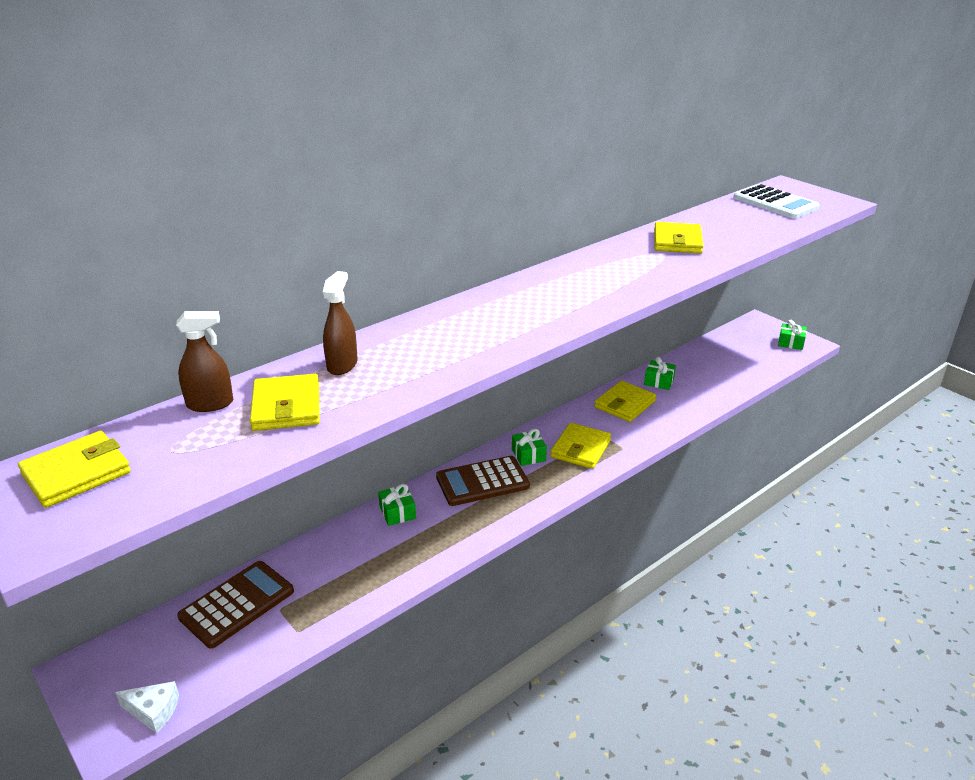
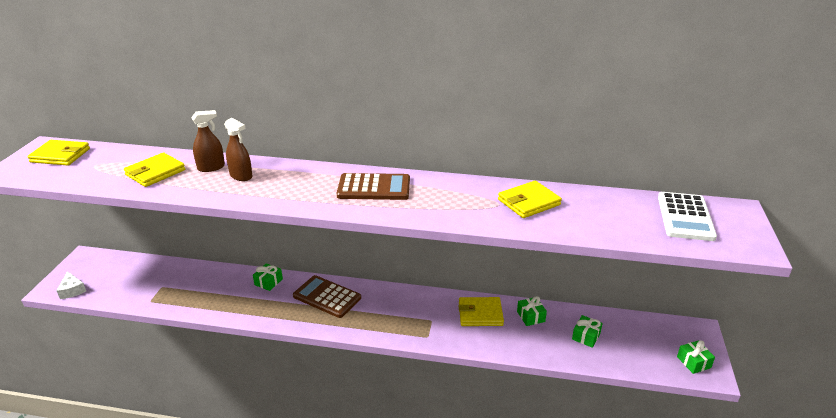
camera: 50 degrees right, 0 degrees up
(210, 404) = (141, 155): brown spray bottle -> brown spray bottle (241, 176)
(237, 604) = (155, 272): brown calculator -> brown calculator (374, 188)
(528, 455) = (373, 301): green gift -> green gift (586, 336)
(580, 449) = (404, 319): yellow wallet -> none

